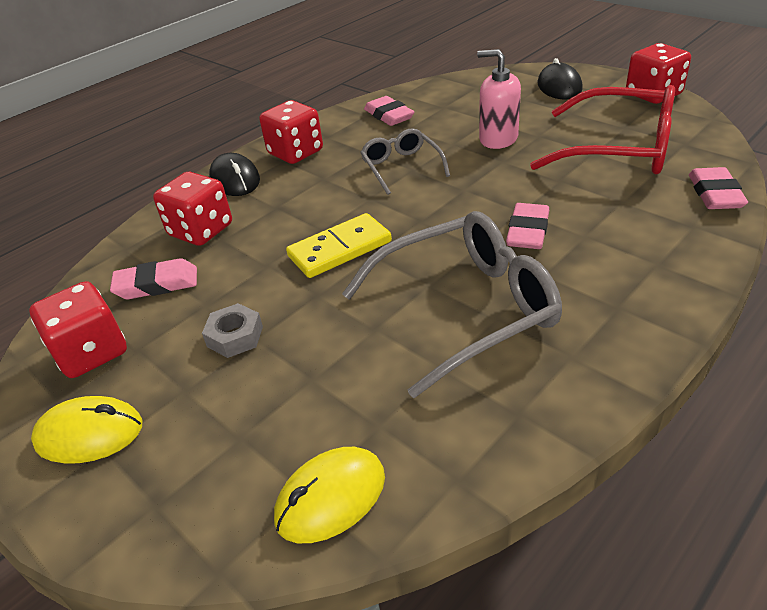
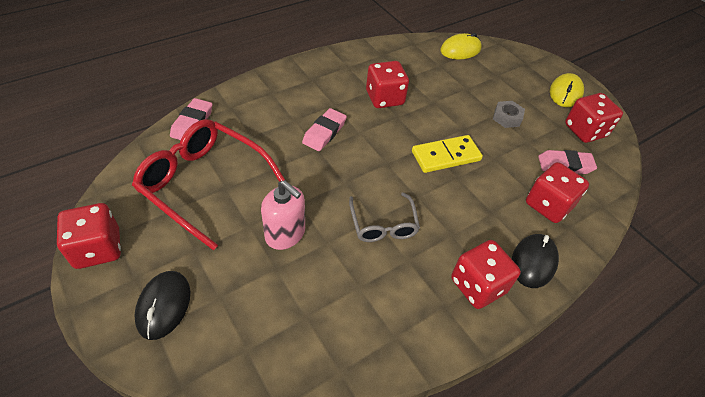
camera: 175 degrees left, 10 degrees up
(89, 434) = (565, 93): yellow mouse -> yellow mouse turned 75 degrees counterclockwise
(235, 179) = (533, 262): black mouse -> black mouse turned 45 degrees clockwise
(389, 115) = (371, 322): pink eraser -> none
(465, 309) = (384, 98): grey glasses -> red dice

